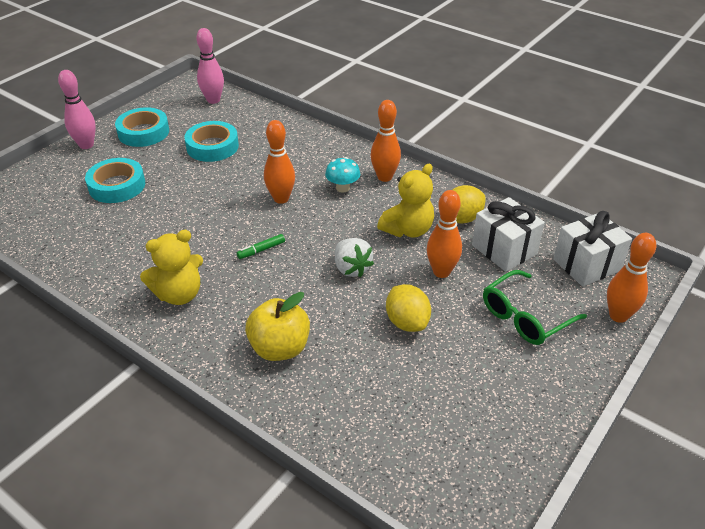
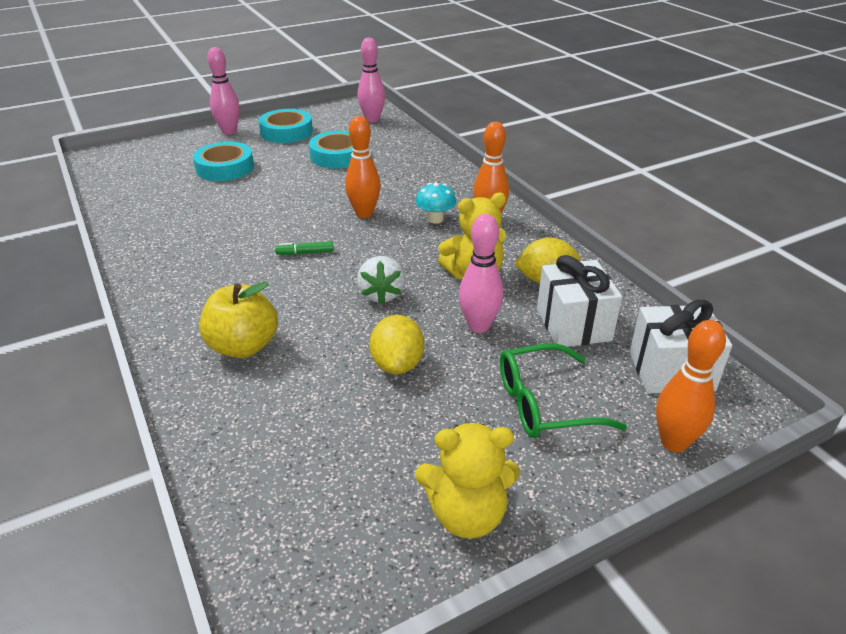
camera: 25 degrees right, 5 degrees down
(179, 294) = (195, 269): yellow teddy bear -> yellow teddy bear (467, 514)
(441, 272) = (479, 326): orange bowling pin -> pink bowling pin

